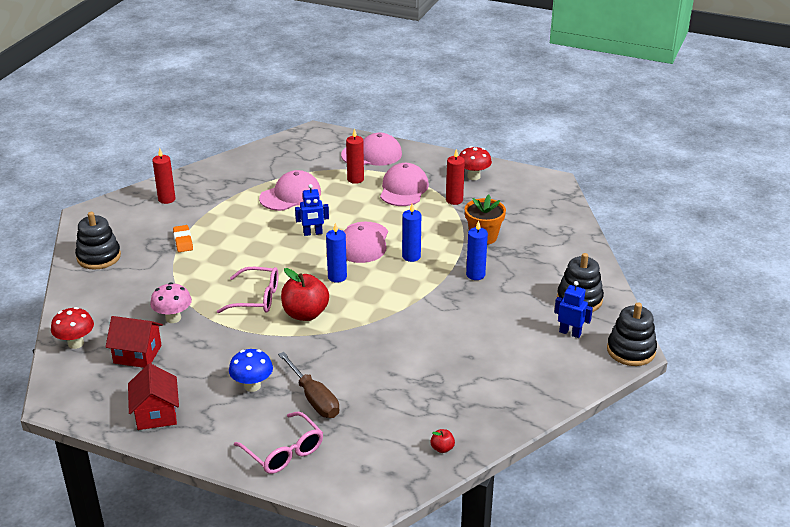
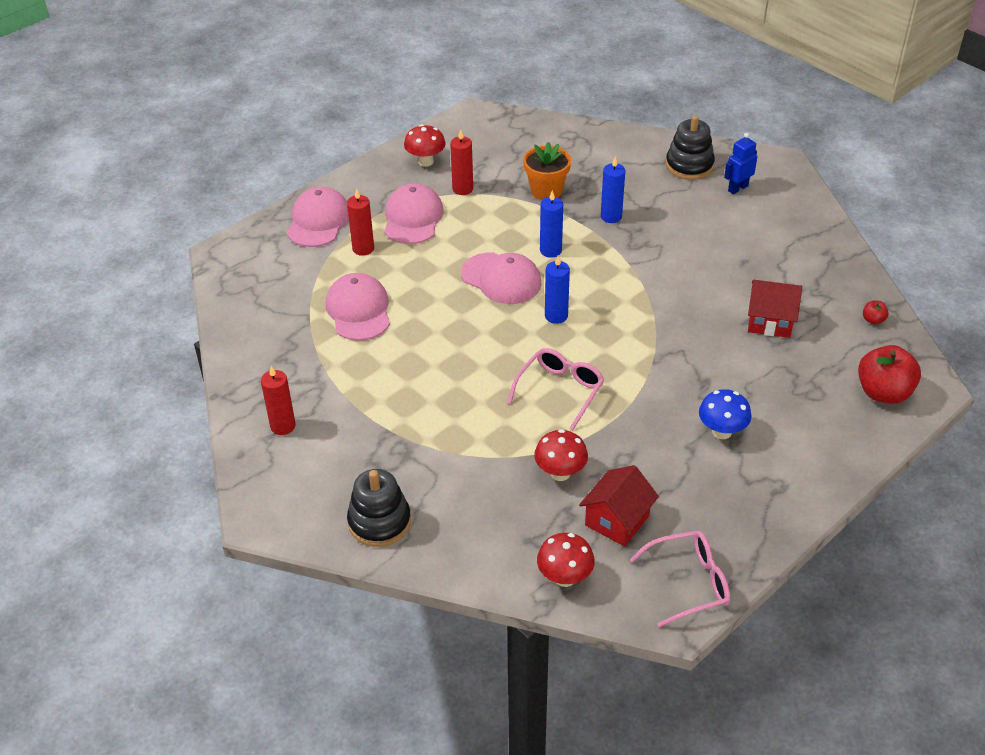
camera: 65 degrees left, 10 degrees up
(156, 414) = (737, 524): red house -> red house (770, 321)
(173, 318) = (560, 473): pink mushroom -> red mushroom
(183, 241) = (396, 430): orange eraser -> none
(284, 452) = (840, 432): pink glasses -> pink glasses (689, 583)
(305, 314) = (612, 358): red apple -> red apple (883, 392)
(313, 233) = (455, 313): blue robot -> none
(314, 398) = (763, 388): brown screwdriver -> none
(403, 189) = (413, 218): pink cap -> pink cap turned 60 degrees clockwise
(631, 350) = (781, 163): black stacking toy -> none

